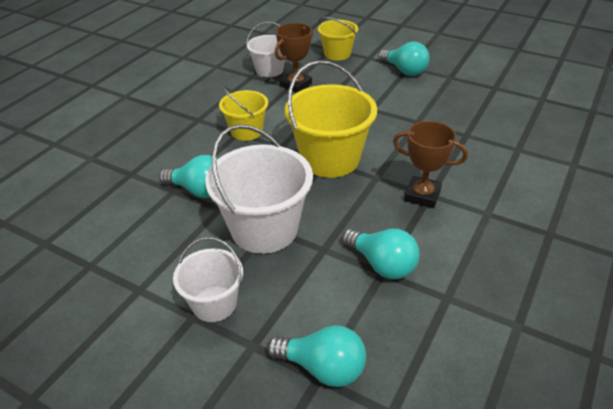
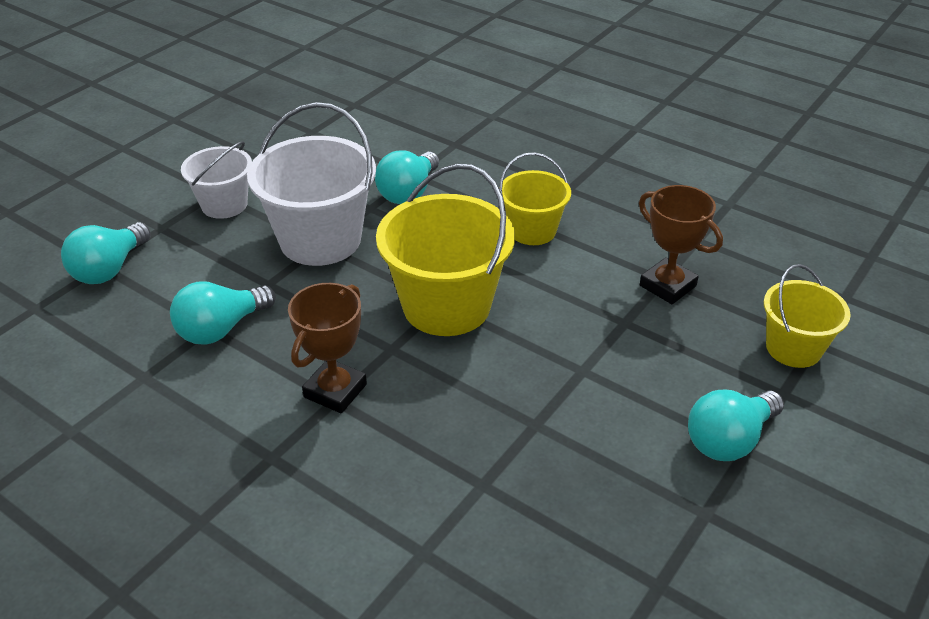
camera: 95 degrees right, 0 degrees up
(269, 70) = (719, 259): white bucket -> none

